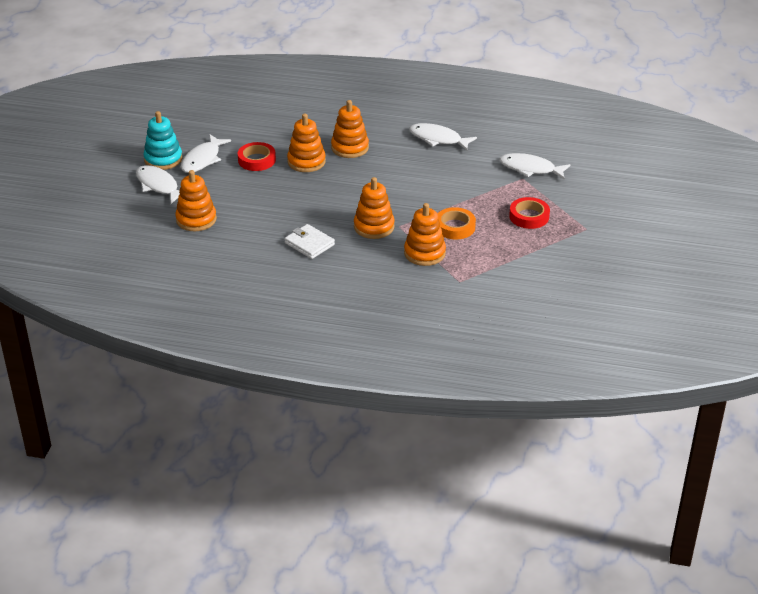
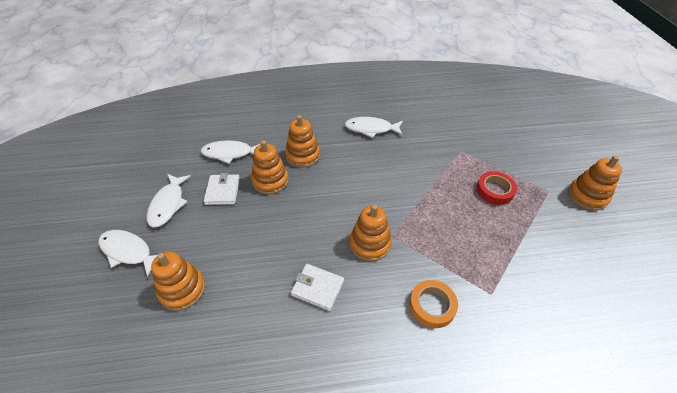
camera: 20 degrees left, 10 degrees up
(163, 159) = (126, 214): turquoise stacking toy -> none
(257, 160) = (222, 191): red tape -> white wallet
(424, 253) = (436, 264): orange stacking toy -> orange stacking toy (587, 196)
(455, 227) = (442, 221): orange tape -> orange tape (432, 306)
(530, 169) = (460, 140): white fish -> white fish (230, 153)

